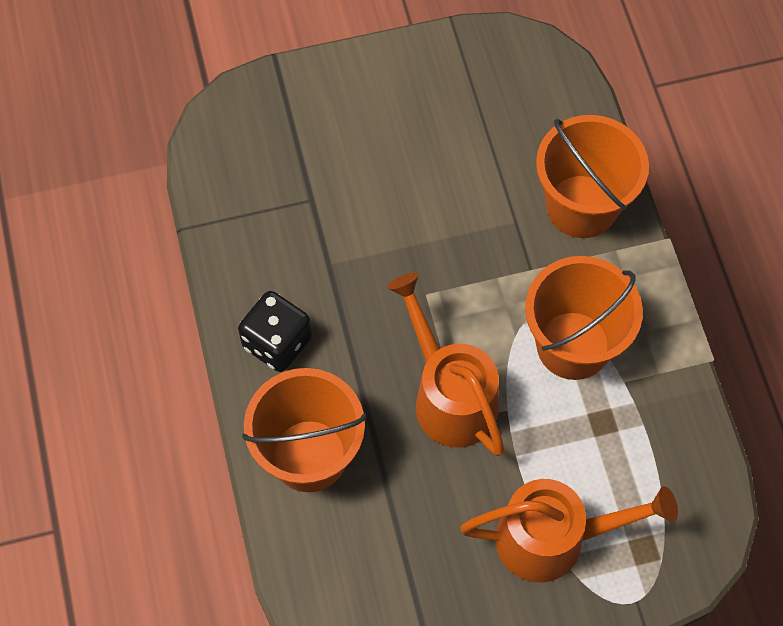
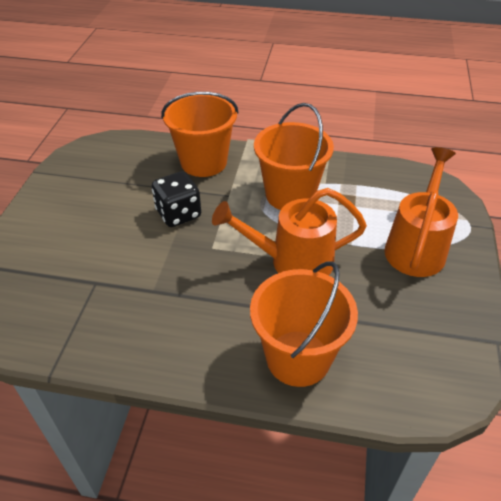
camera: 65 degrees left, 20 degrees down
(277, 342) = (193, 344): black dice -> black dice (178, 214)

